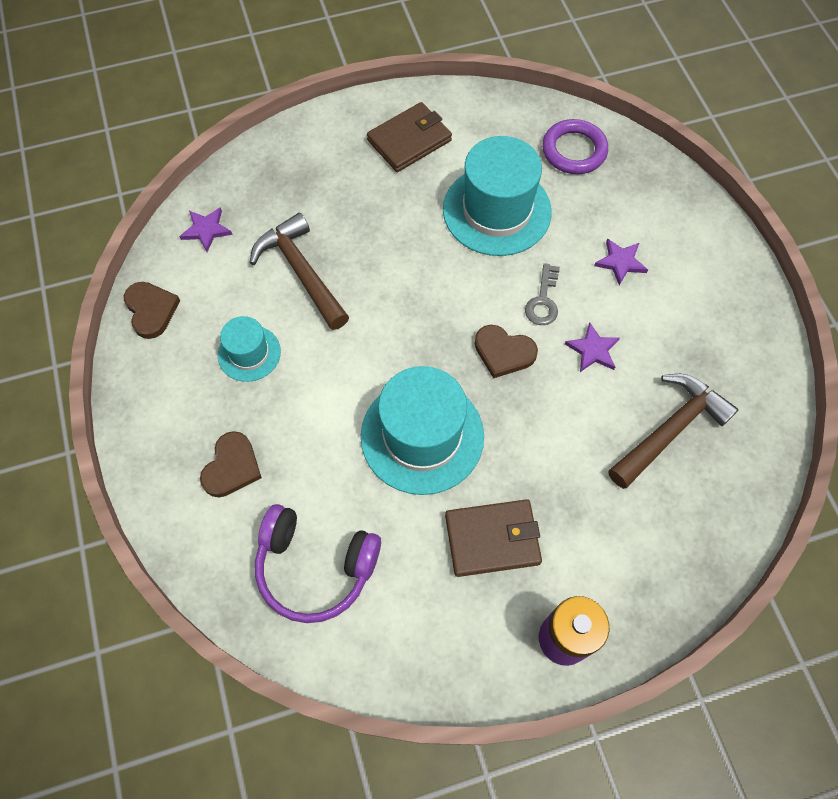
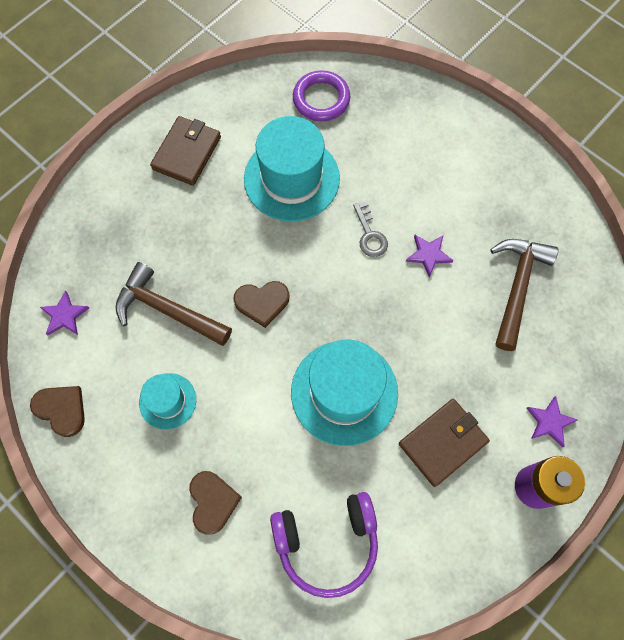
camera: 30 degrees left, 5 degrees up
(503, 352) = (365, 292): brown heart -> brown heart (262, 303)
(620, 262) = (408, 174): purple star -> purple star (550, 422)

